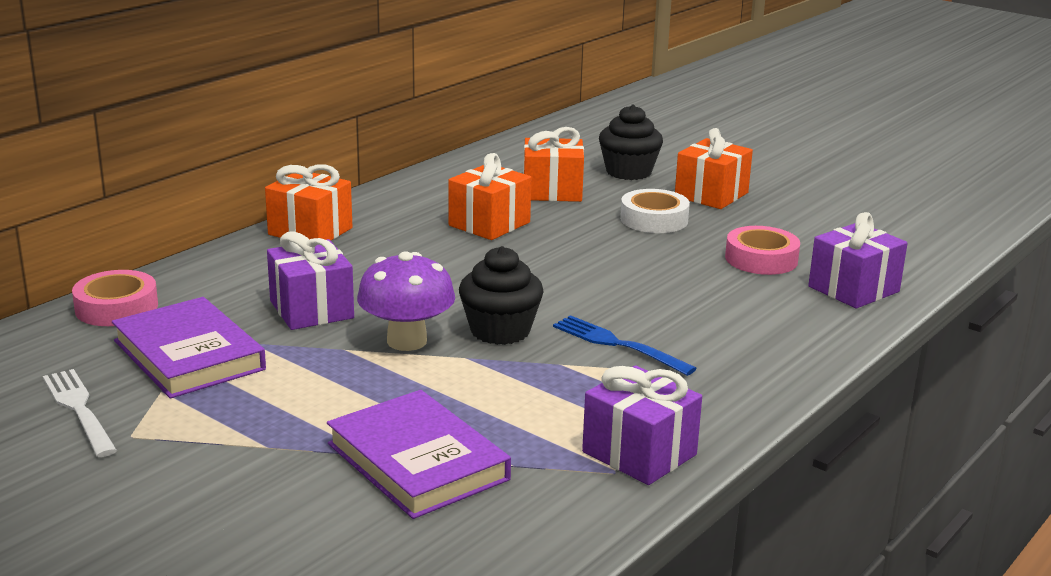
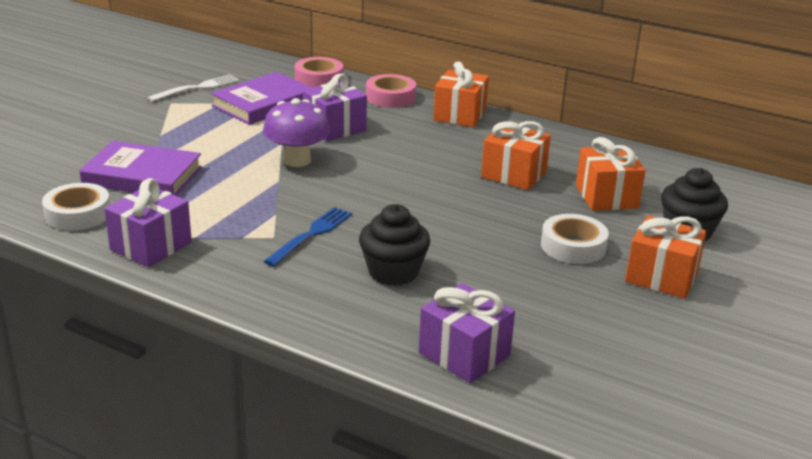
camera: 80 degrees right, 5 degrees up
(417, 461) = (142, 176): purple book -> purple book turned 60 degrees clockwise
(500, 331) = (321, 190): black cupcake -> black cupcake (393, 272)
(535, 517) = (78, 214): none -> white tape
(761, 259) = (511, 302): pink tape -> pink tape (390, 97)

